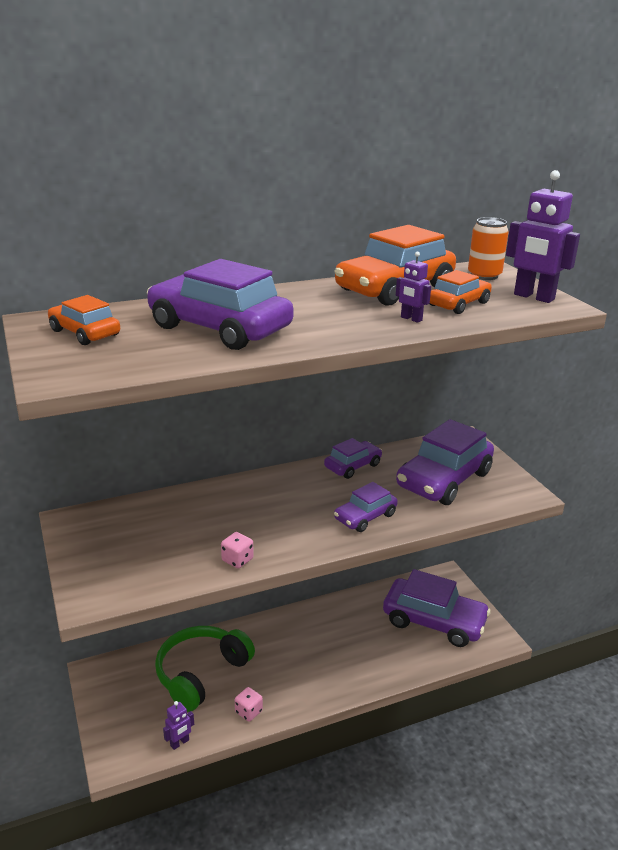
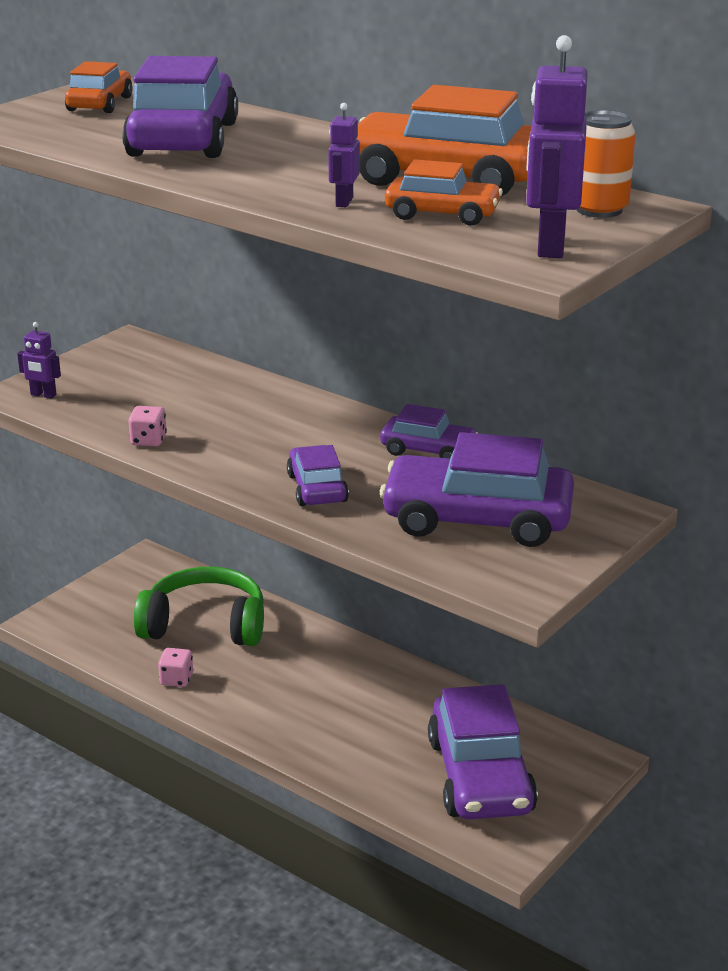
camera: 60 degrees right, 0 degrees up
(180, 743) = (96, 651): purple robot -> purple robot (43, 395)
(365, 517) = (317, 488): purple car -> purple car turned 60 degrees clockwise

